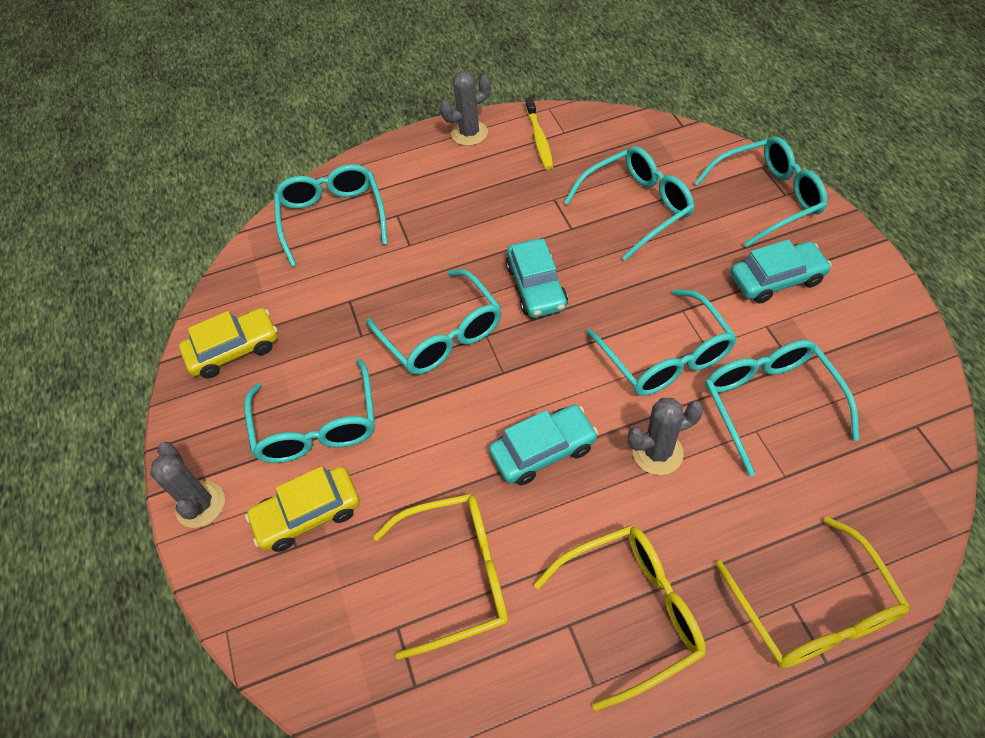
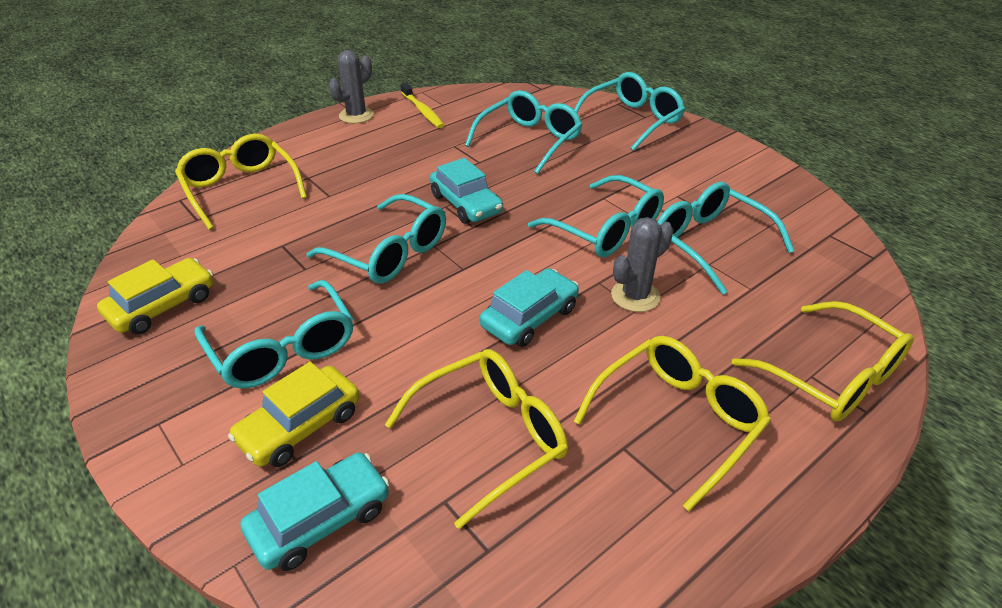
camera: 25 degrees left, 15 degrees down
(200, 504) = (162, 449): grey cactus -> none
(332, 217) = (240, 188): turquoise glasses -> yellow glasses
(776, 279) = (668, 166): turquoise car -> turquoise car (320, 519)

